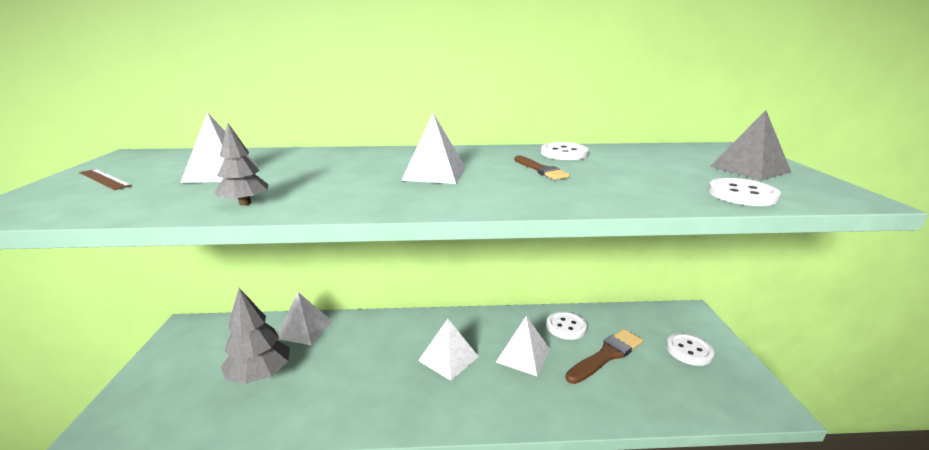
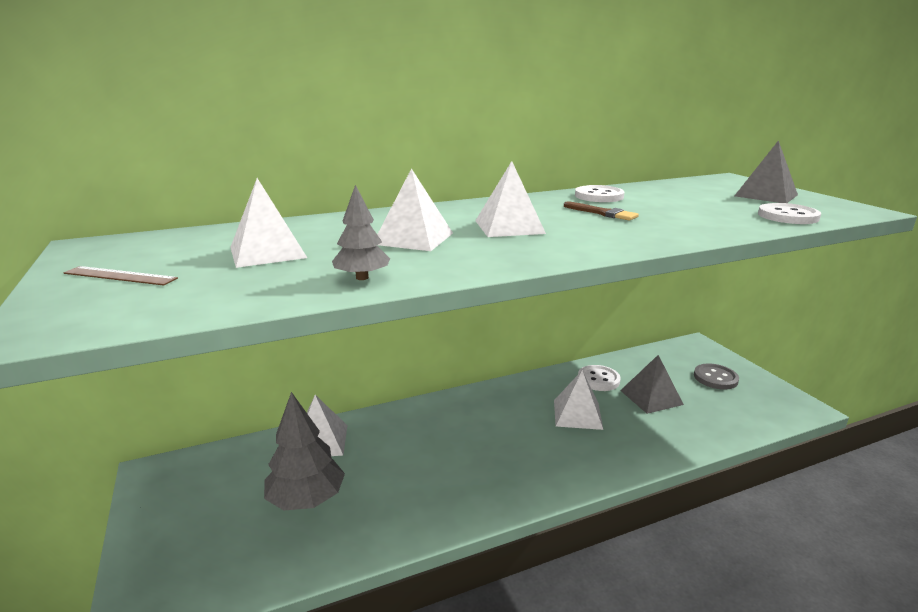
camera: 20 degrees left, 0 degrees up
(448, 358) = (506, 433): white pyramid -> white pyramid (413, 238)
(606, 355) = (651, 397): brown brush -> grey pyramid
(689, 351) = (715, 378): white button -> grey button

